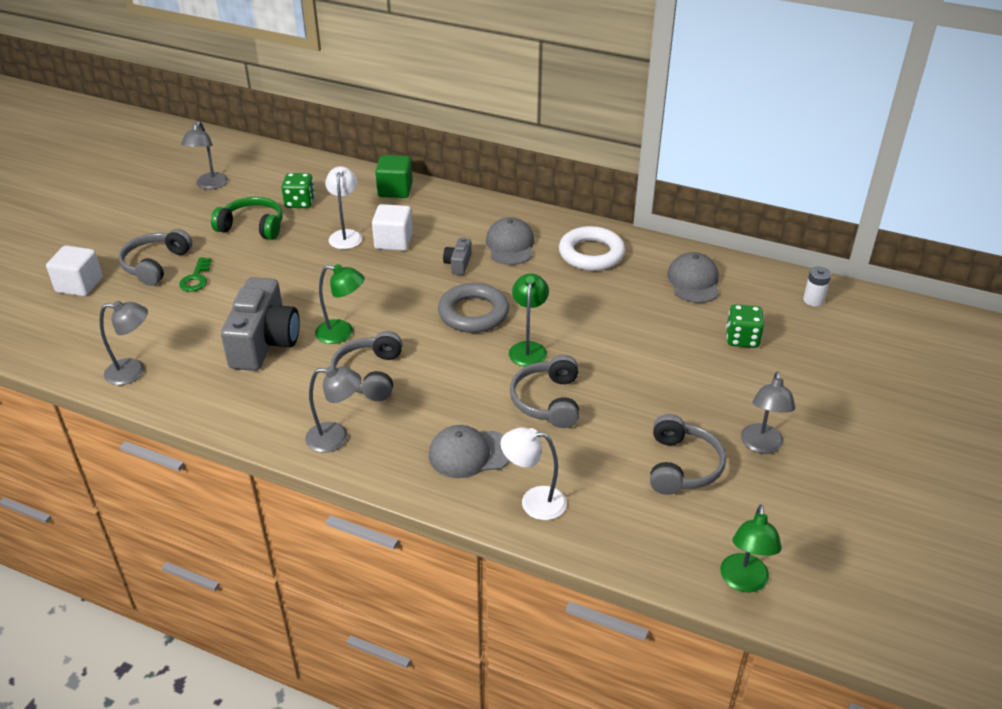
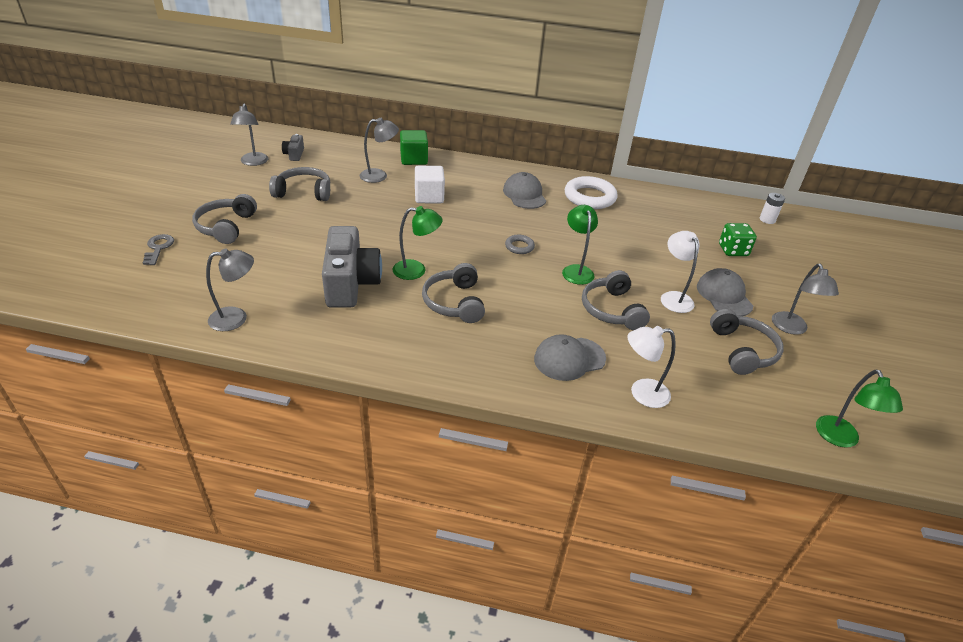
camera: 15 degrees left, 0 degrees up
(79, 285) = (158, 248): white cube -> grey key
(196, 278) = (268, 235): green key -> none
(252, 227) = (303, 192): green headphones -> grey headphones
(300, 202) = (337, 172): green dice -> none
(336, 438) = (448, 357): grey lamp -> grey lamp (379, 176)
(346, 235) = (387, 194): white lamp -> white lamp (673, 297)
(458, 264) = (489, 211): grey camera -> grey camera (294, 154)
(473, 313) = (519, 247): grey ring -> grey ring, size x0.50
(693, 281) = (675, 212): grey cap -> grey cap (724, 295)

